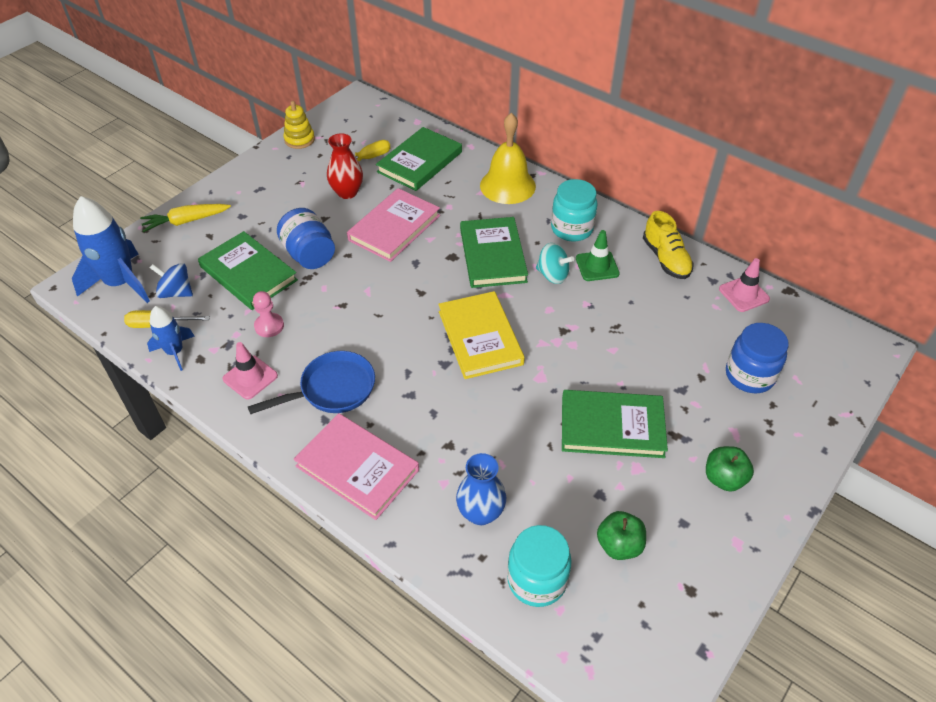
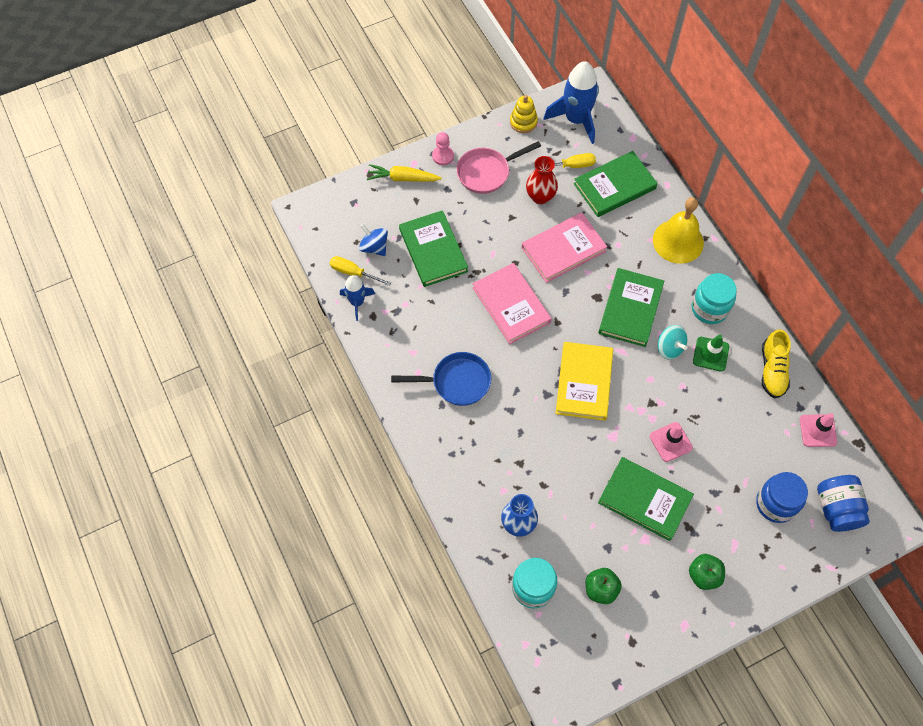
camera: 25 degrees right, 15 degrees up
(121, 283) = (337, 222): blue rocket -> blue rocket (576, 119)
(250, 377) = (402, 347): pink traffic cone -> pink traffic cone (670, 442)
(269, 326) = (431, 307): pink pawn -> pink pawn (443, 156)
(279, 189) = (487, 172): none -> pink pan
(309, 254) = (486, 250): blue jar -> blue jar (837, 509)
(357, 468) = (449, 453): pink book -> pink book (511, 305)

